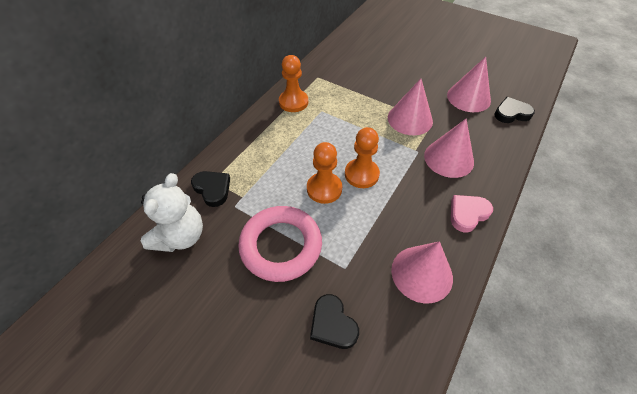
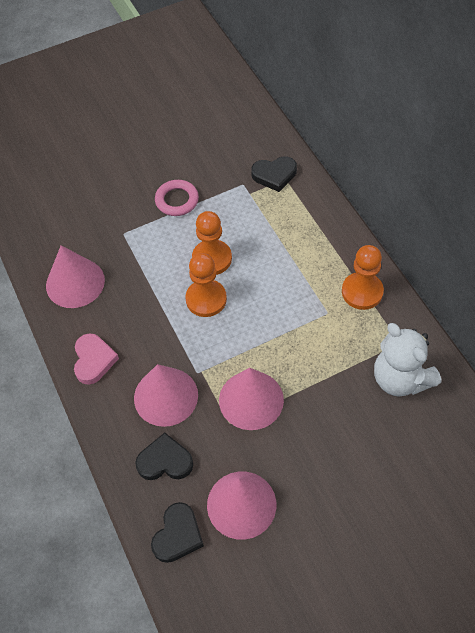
camera: 125 degrees right, 5 degrees up
(180, 236) = (237, 140): white teddy bear -> white teddy bear (400, 379)
(281, 246) = (177, 200): pink ring -> pink ring, size x0.56
(332, 324) = (89, 204): black heart -> black heart (165, 461)

